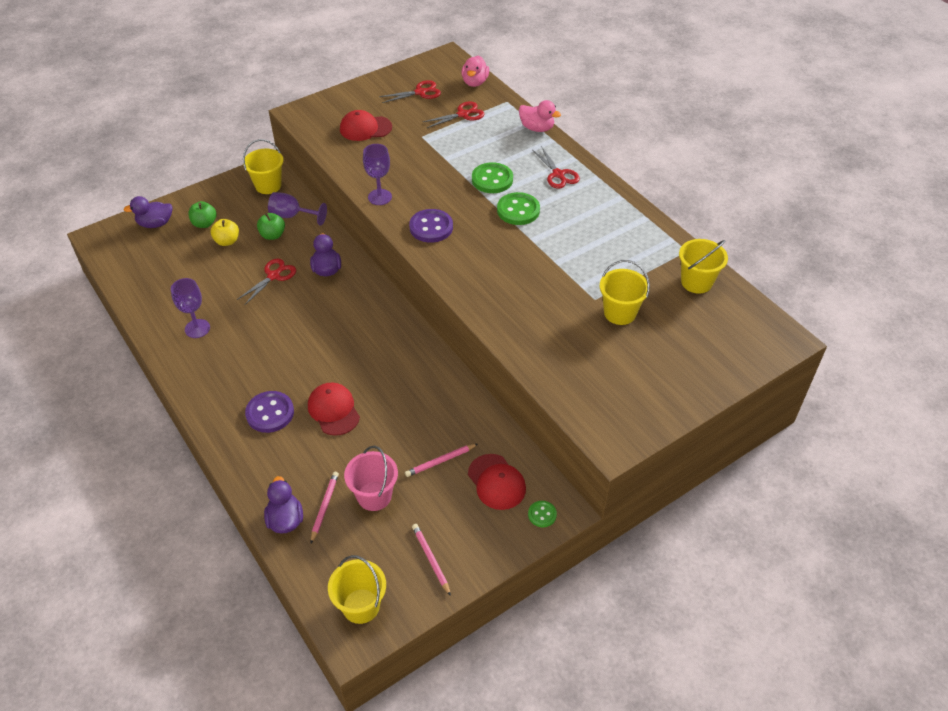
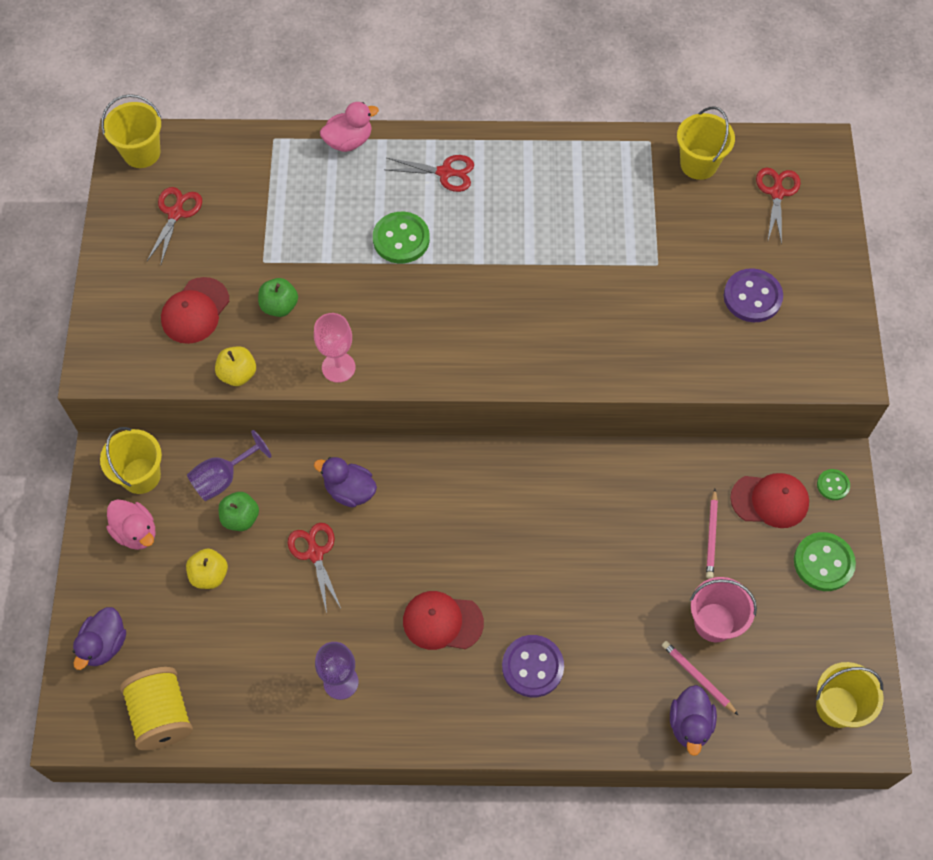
camera: 55 degrees left, 15 degrees up
(127, 266) = (162, 715): none -> yellow spool
(204, 223) = (153, 585): green apple -> green apple (279, 306)
(285, 520) = (690, 724): purple duck -> purple duck turned 105 degrees counterclockwise
(333, 410) = (573, 599): red cap -> red cap (442, 622)
(339, 162) = (238, 374): none -> yellow apple
(380, 197) = (338, 367): purple goblet -> pink goblet
(431, 227) = (433, 346): purple button -> purple button (752, 297)
(431, 559) = (822, 613): pink pencil -> none
(463, 114) = (259, 196): red scissors -> red scissors (777, 193)
(475, 82) = (208, 147): pink duck -> pink duck (136, 532)
(518, 210) = (472, 246): green button -> green button (823, 562)
(620, 313) = (692, 256): yellow bucket -> yellow bucket (141, 153)

